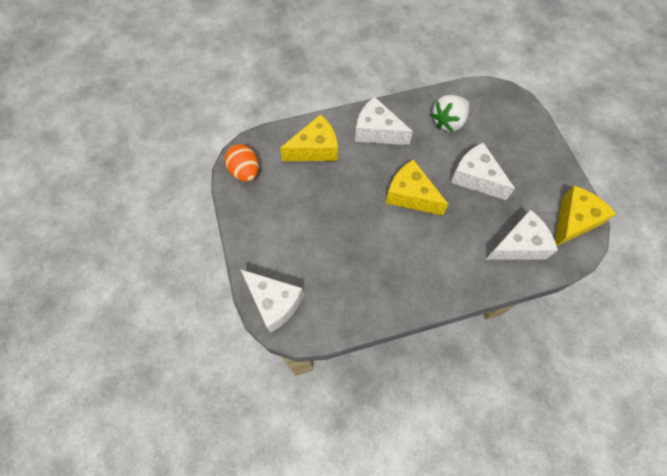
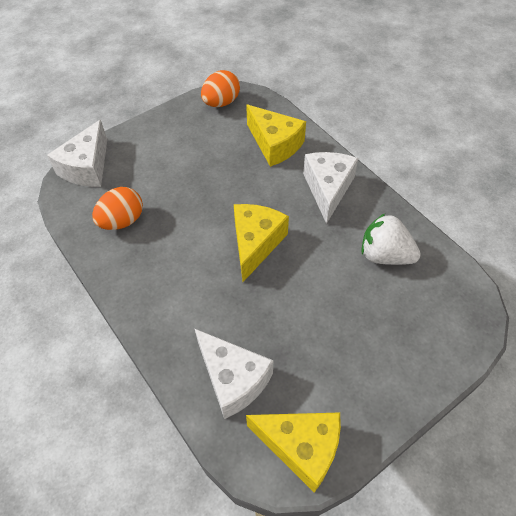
camera: 70 degrees right, 10 degrees down
(351, 286) = (122, 221): none -> orange egg
(475, 178) = (314, 305): white cheese -> none

